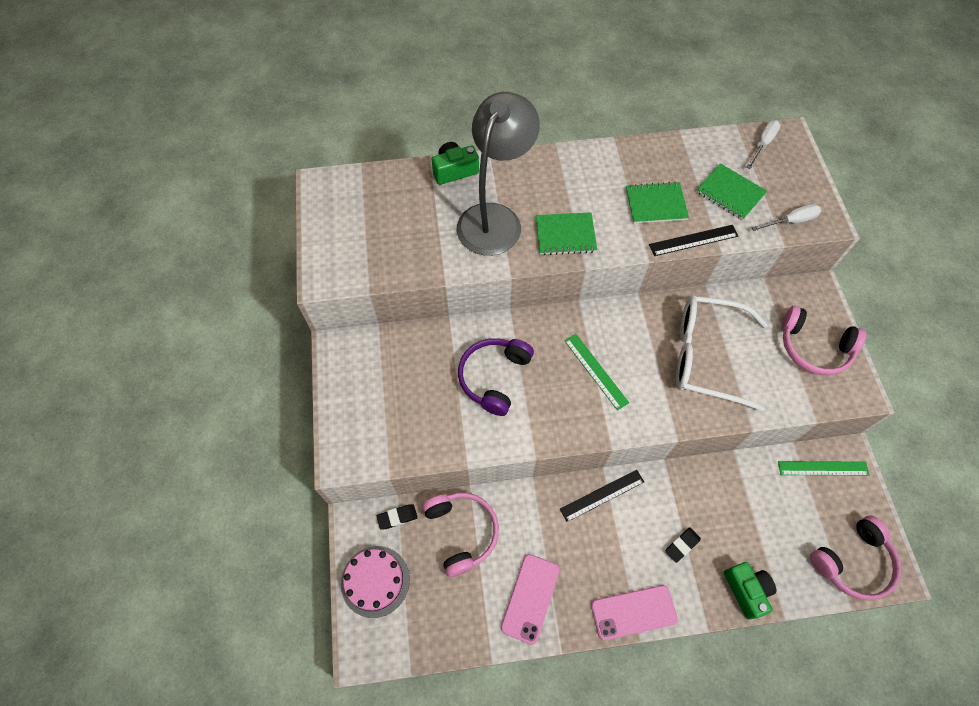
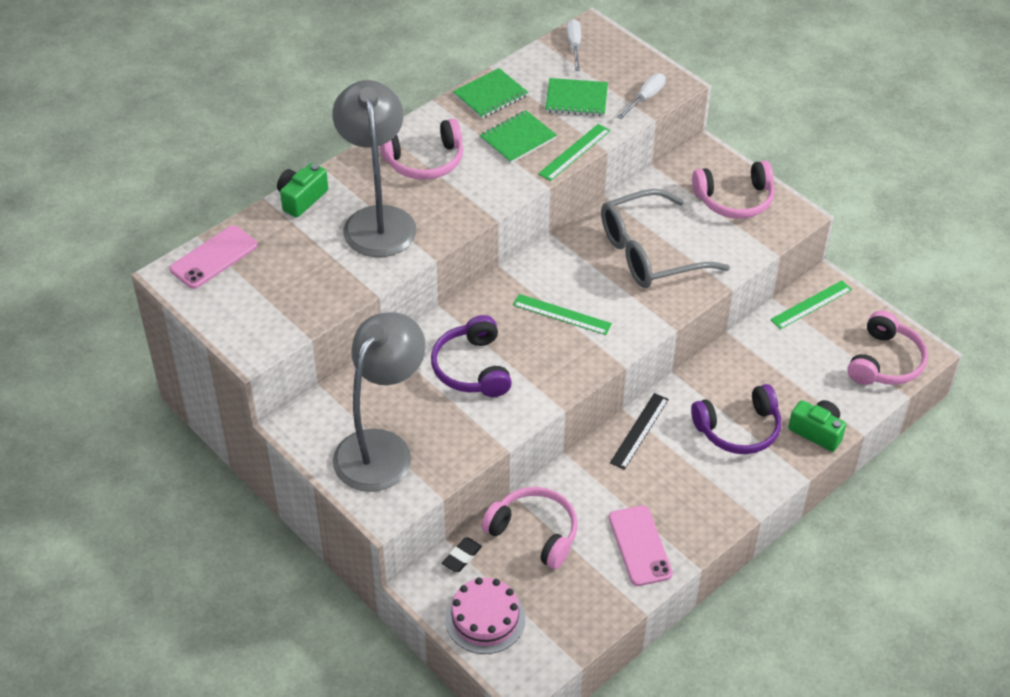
camera: 35 degrees left, 15 degrees down
(380, 405) = (381, 448): none -> grey lamp
(565, 235) = (456, 202): green notebook -> green notebook (490, 95)
(568, 186) = (424, 161): none -> pink headphones
(633, 612) = (737, 503): pink phone -> pink phone (214, 257)
(682, 545) = (739, 429): black eraser -> purple headphones
(693, 240) = (574, 152): black ruler -> green ruler
(705, 356) = (649, 253): white glasses -> grey glasses

